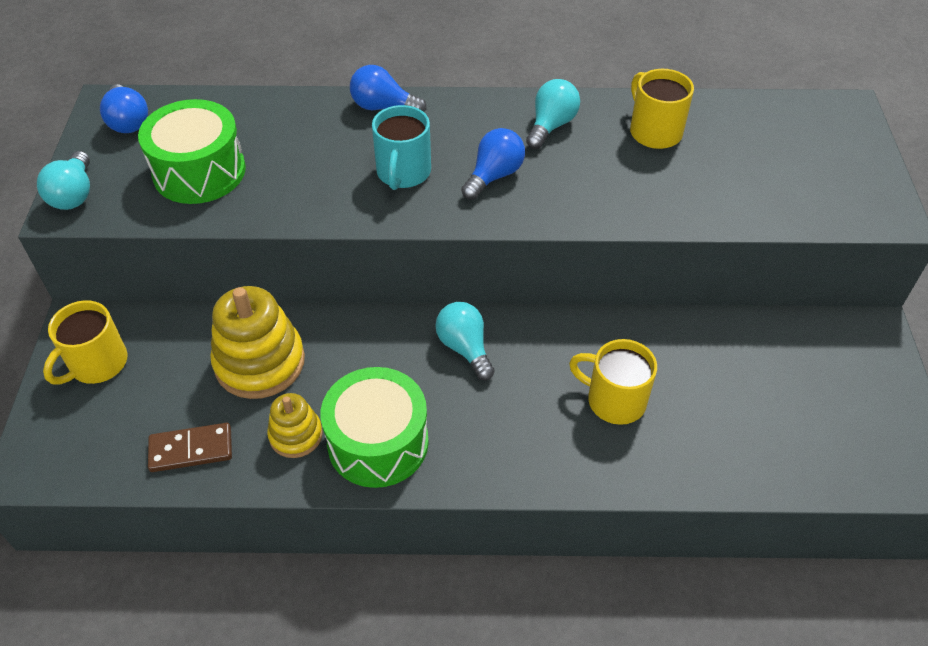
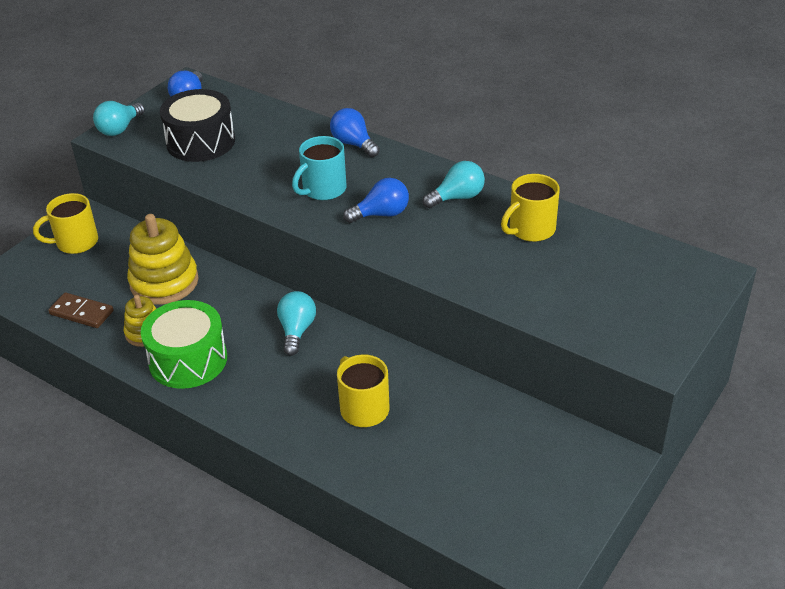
camera: 35 degrees right, 10 degrees down
(199, 171) = (201, 142): green drum -> black drum
(654, 131) = (530, 229): yellow mug -> yellow mug turned 135 degrees counterclockwise

